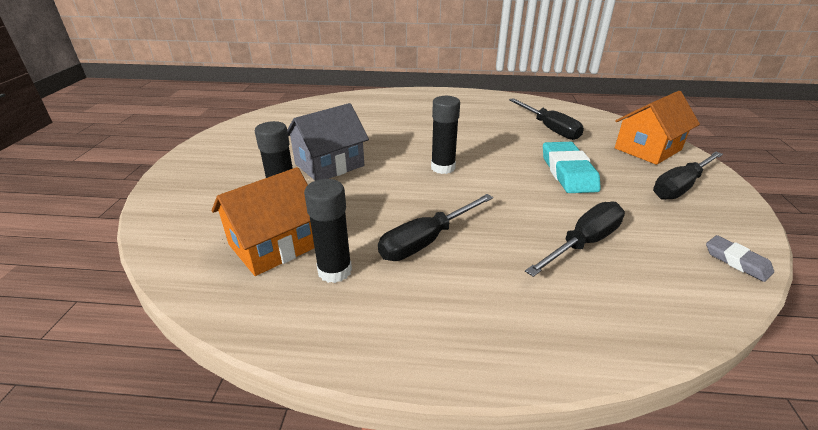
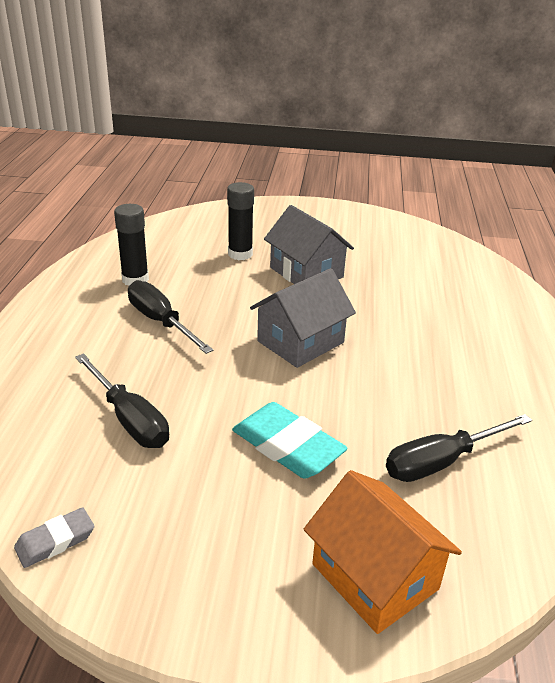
camera: 90 degrees right, 0 degrees up
(274, 245) = (175, 254): orange house -> none
(443, 168) = (300, 342): black glue stick -> grey house
(568, 172) = (287, 446): turquoise eraser -> turquoise eraser turned 45 degrees clockwise
(680, 187) = (236, 565): black screwdriver -> none

